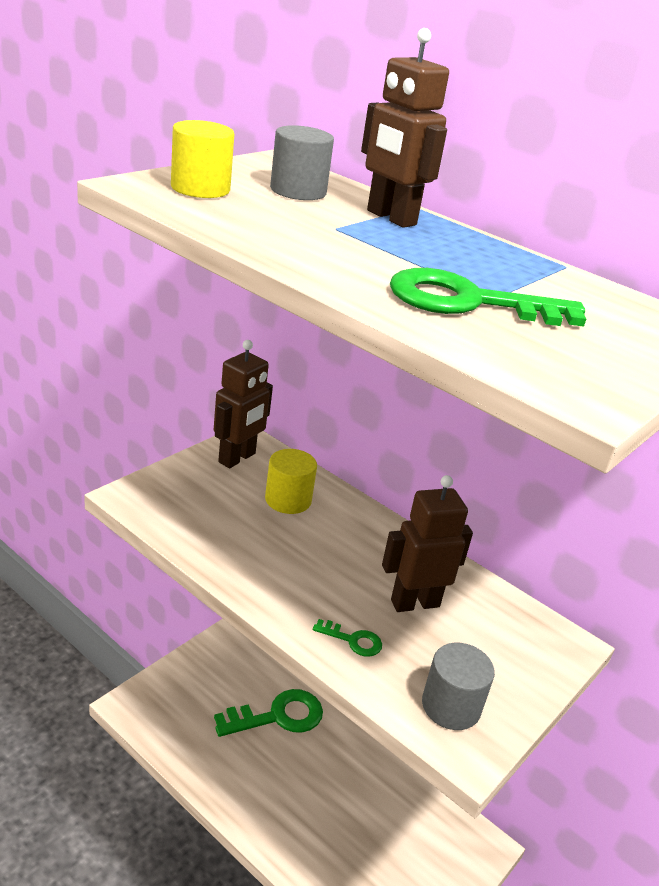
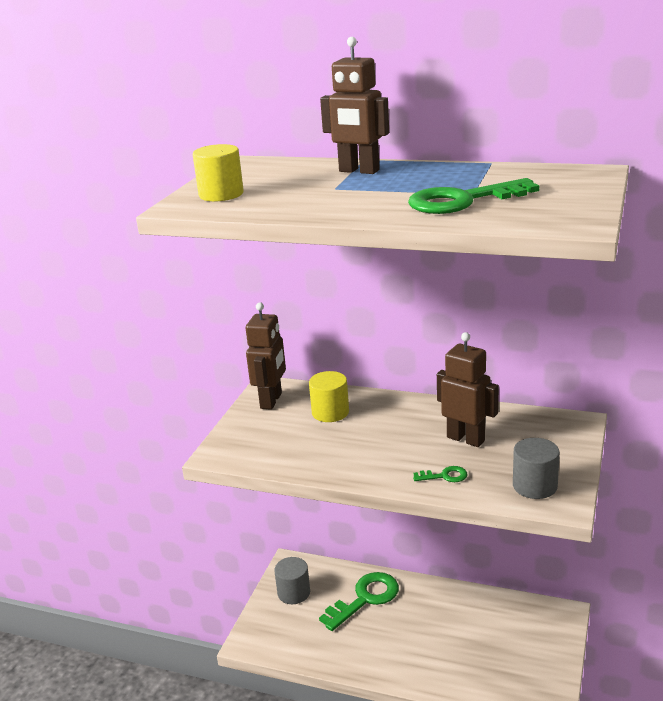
camera: 15 degrees left, 5 degrees down
(298, 191) = (282, 175): grey cylinder -> grey cylinder (294, 593)
(414, 603) = (466, 439): brown robot -> brown robot turned 75 degrees clockwise

